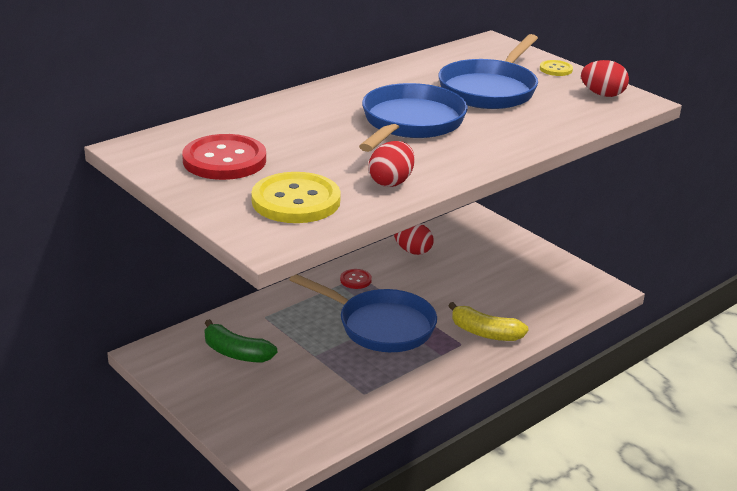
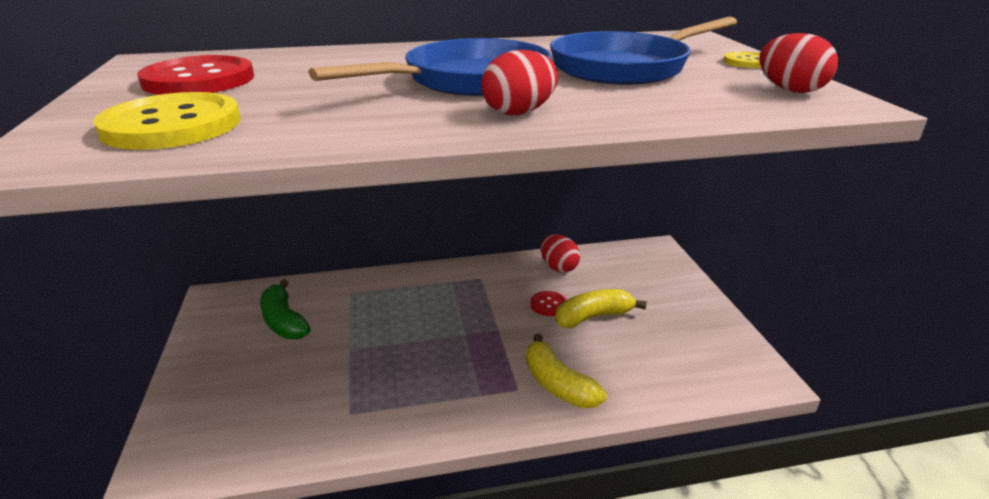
camera: 30 degrees right, 0 degrees up
(355, 280) = (472, 281): red button -> red button (548, 305)
(380, 326) = (448, 337): blue pan -> none
(391, 182) = (325, 128): red egg -> red egg (519, 112)
(470, 282) = (593, 317): none -> yellow banana

